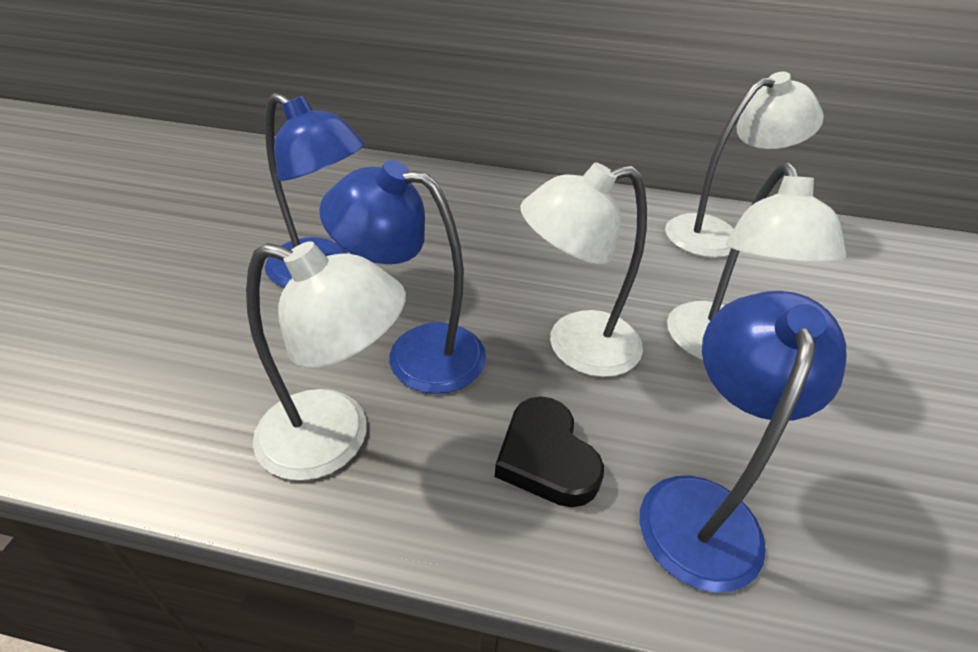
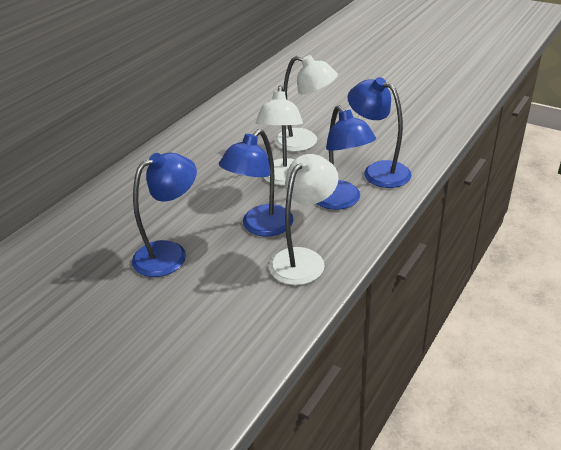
camera: 65 degrees left, 5 degrees down
(546, 457) = (341, 201): black heart -> blue lamp
(716, 234) = (230, 116): white lamp -> none

